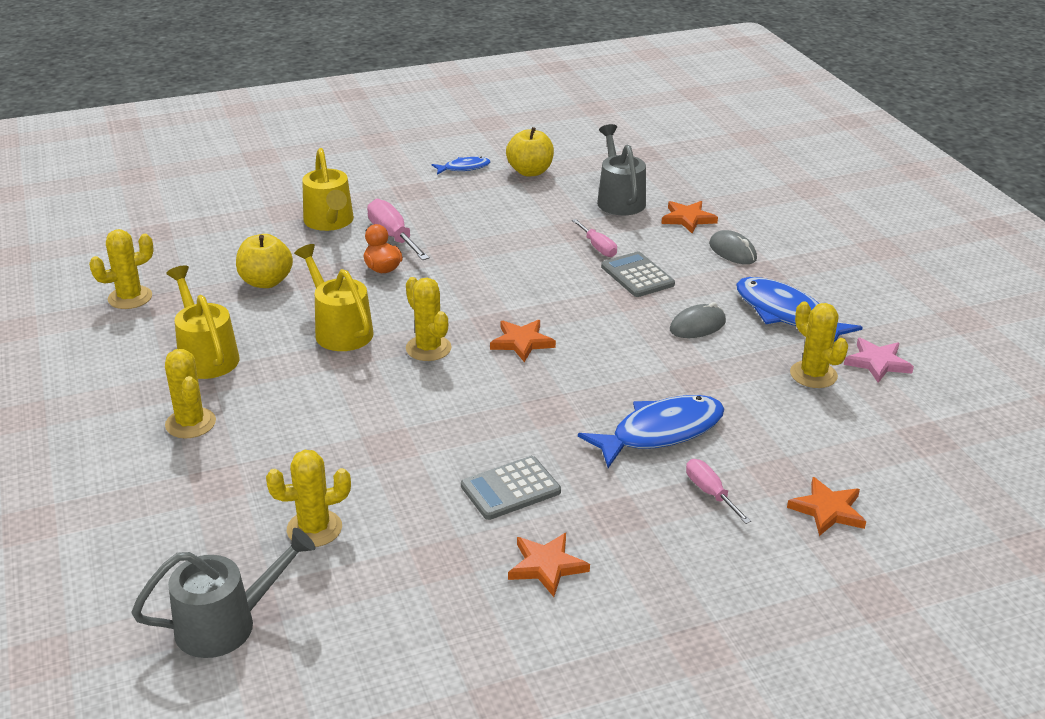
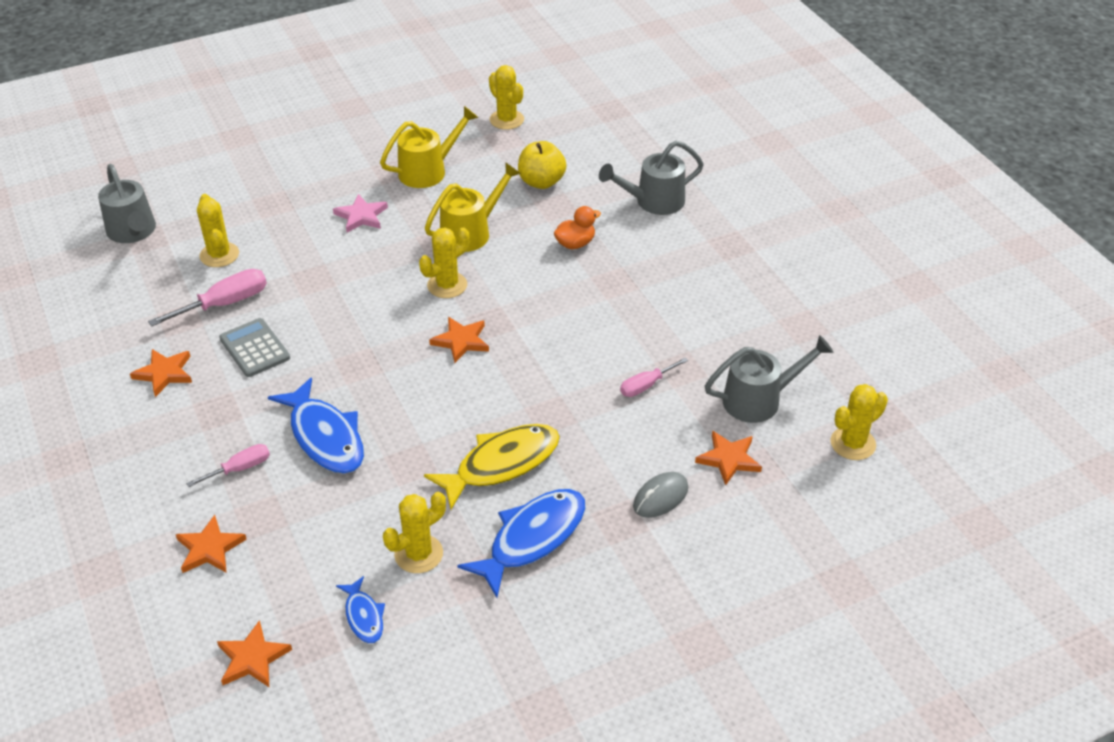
camera: 85 degrees right, 10 degrees up
(190, 423) = (342, 179): yellow cactus -> yellow cactus (853, 443)
(330, 222) = (653, 202): yellow watering can -> grey watering can
(393, 236) = (635, 243): pink screwdriver -> pink screwdriver (225, 304)
(464, 168) = (795, 275): blue fish -> blue fish (363, 616)
(530, 172) = (804, 325): yellow apple -> none
(637, 275) = (593, 417): grey calculator -> none
(697, 326) = (501, 464): grey mouse -> yellow fish
(877, 362) = (443, 612): pink star -> pink star (361, 216)
(959, 474) = (252, 658): none -> orange star

